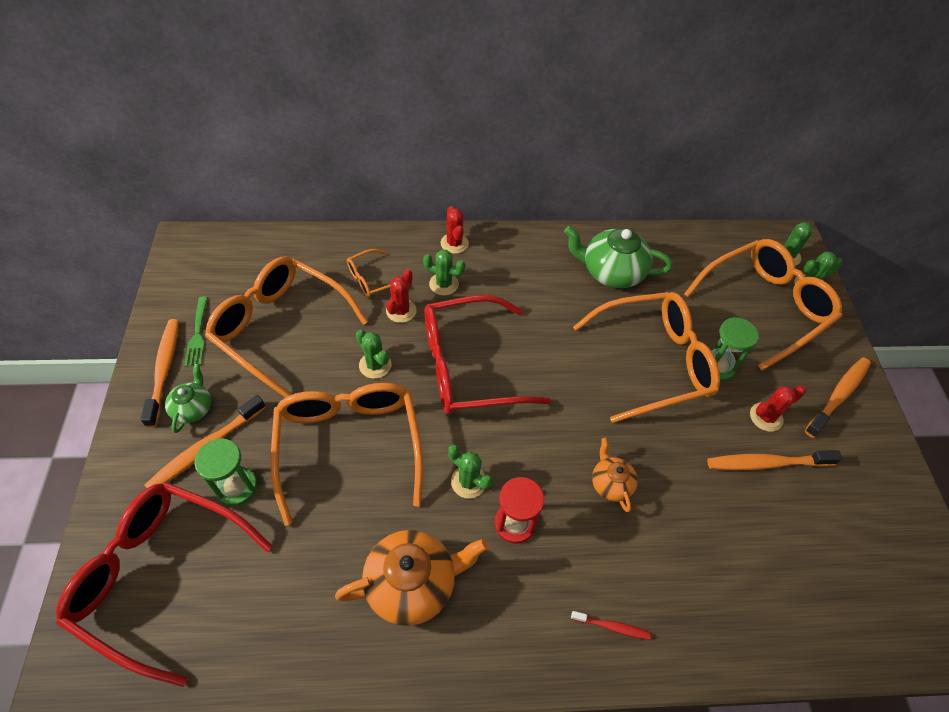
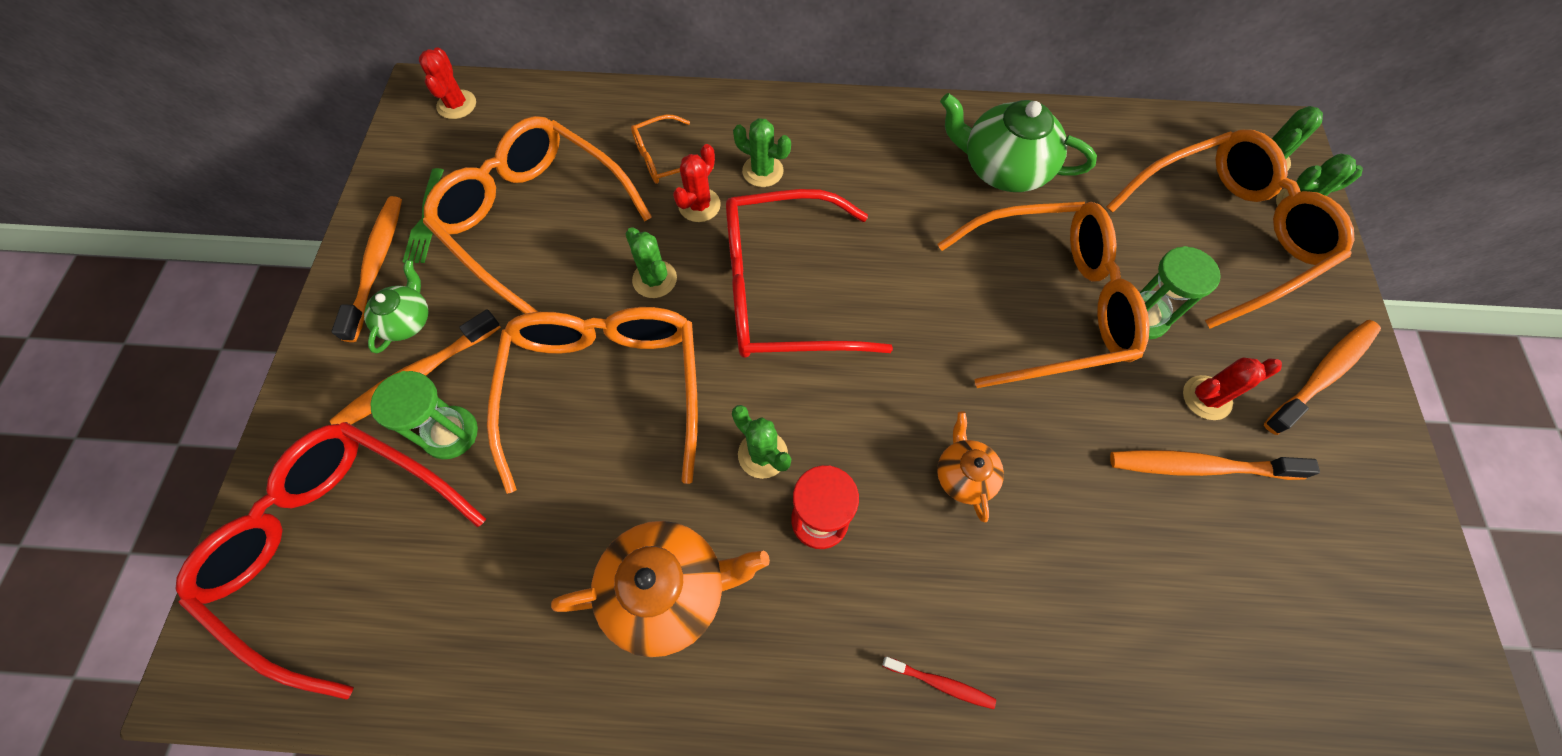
camera: 10 degrees right, 10 degrees up
(454, 243) = (784, 114): red cactus -> red cactus (457, 105)

